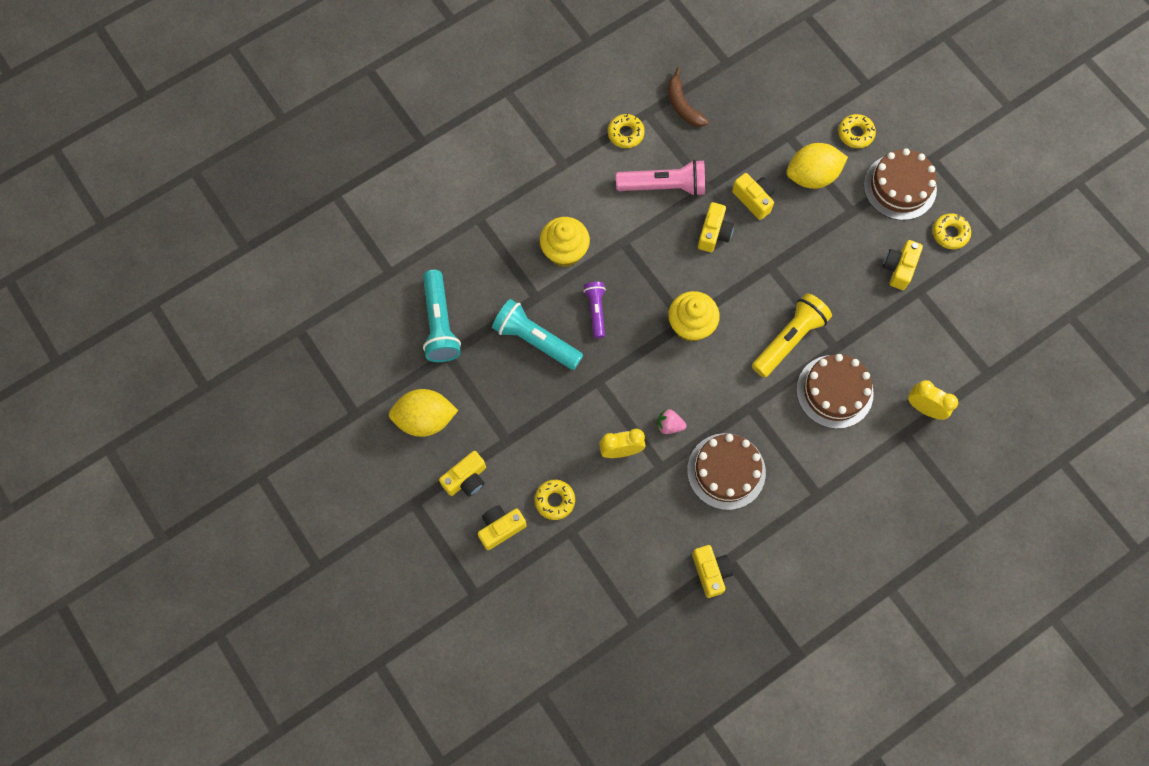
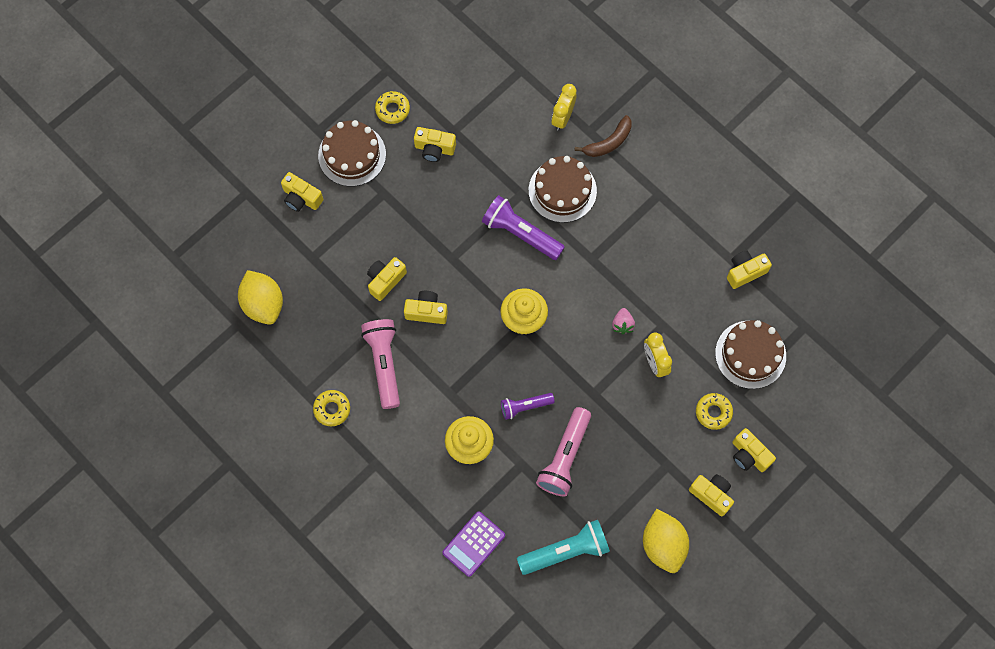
camera: 100 degrees left, 0 degrees up
(466, 240) = (474, 544): none -> purple calculator
(535, 340) = (564, 457): turquoise flashlight -> pink flashlight
(682, 105) = (292, 359): brown banana -> brown banana (608, 142)
(726, 471) = (654, 271): brown cake -> brown cake (750, 354)
(789, 339) = (521, 233): yellow flashlight -> purple flashlight
(812, 176) = (352, 232): yellow lemon -> yellow lemon (263, 304)
(855, 134) = (301, 198): yellow donut -> yellow camera

